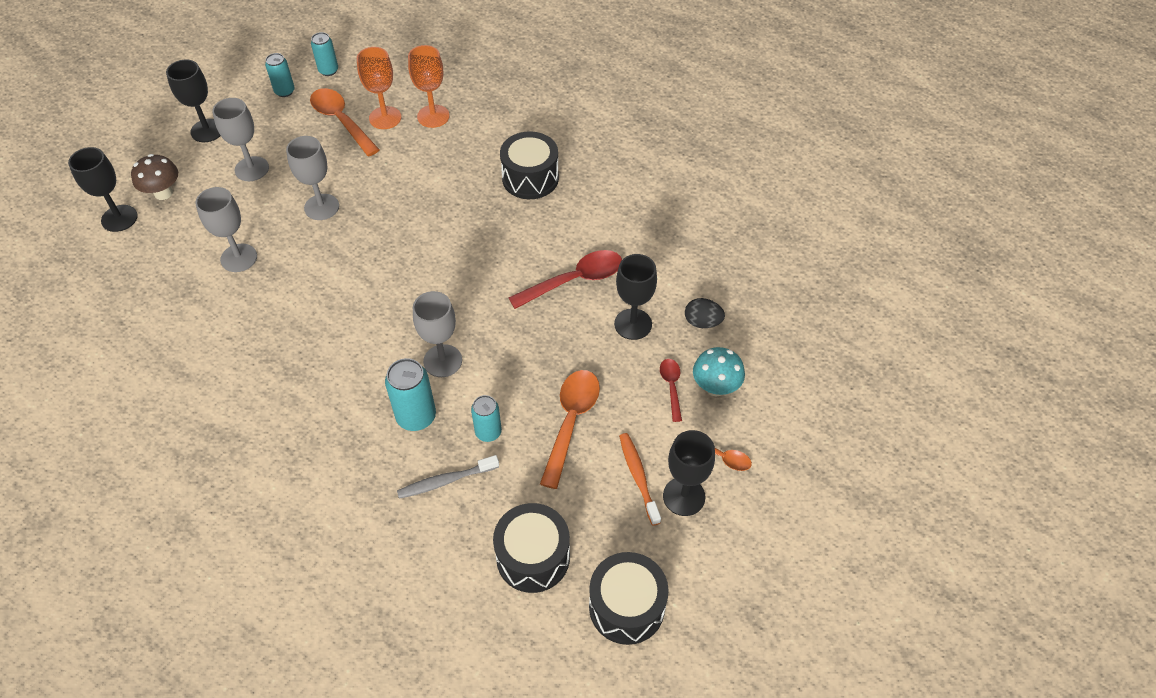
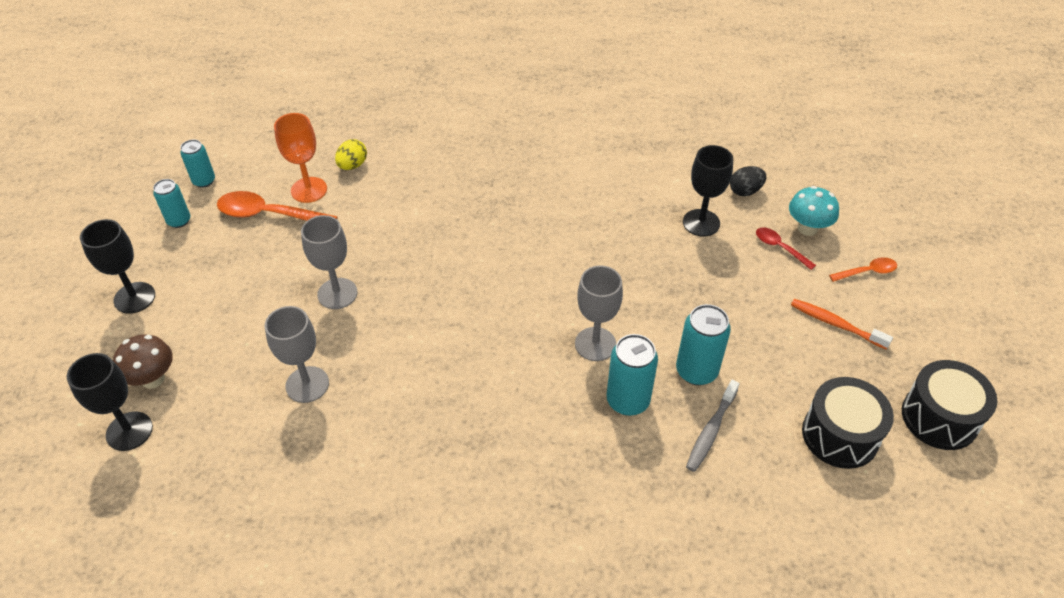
camera: 40 degrees left, 5 degrees down
(252, 169) = (225, 303): grey goblet -> none
(433, 116) = (352, 165): orange goblet -> yellow egg
(488, 432) = (696, 371): turquoise can -> turquoise can, size x1.54
(530, 178) = (495, 166): black drum -> none
(571, 422) = (745, 320): orange spoon -> none
(574, 280) = (621, 219): red spoon -> none
(684, 496) = (879, 315): black goblet -> none

